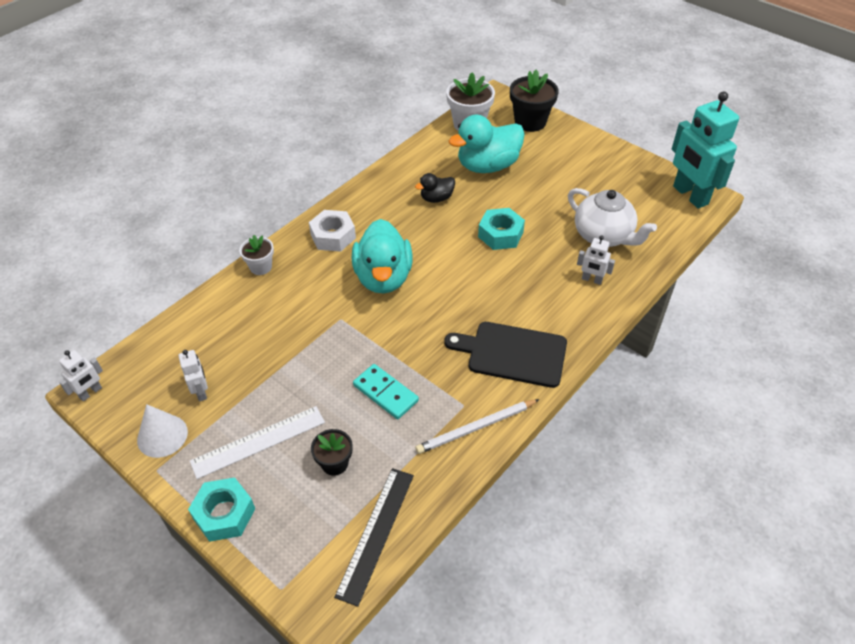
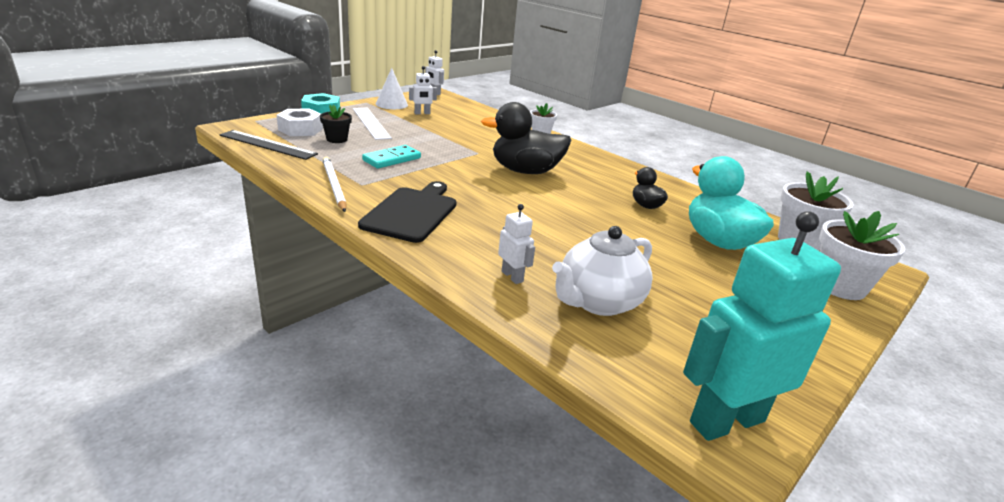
camera: 90 degrees right, 20 degrees down
(333, 236) = (579, 158): white nut -> white nut (300, 129)
(383, 277) = (525, 171): turquoise duck -> black duck
(500, 234) = (591, 231): turquoise nut -> none
(530, 122) = (840, 286): black flower pot -> white flower pot
(591, 280) = (512, 276): white robot -> white robot turned 120 degrees clockwise

